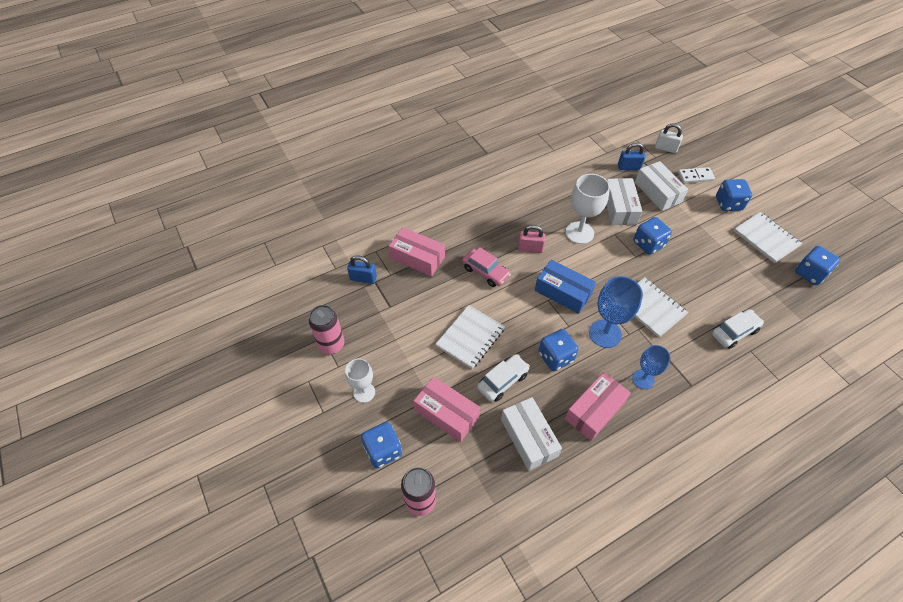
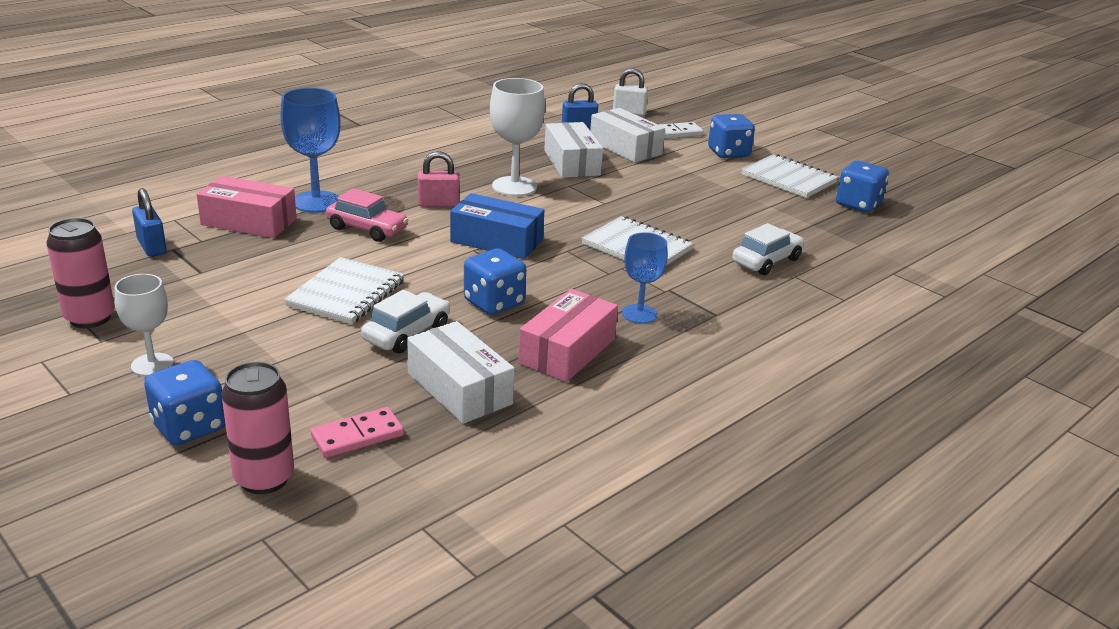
camera: 15 degrees left, 25 degrees down
(363, 278) = (152, 247): blue padlock -> blue padlock turned 60 degrees clockwise
(446, 413) = (309, 375): pink box -> none
(470, 472) = (357, 436): none -> pink domino
(605, 334) = (570, 275): blue goblet -> blue goblet (316, 202)
(648, 244) = (621, 191): blue dice -> none

